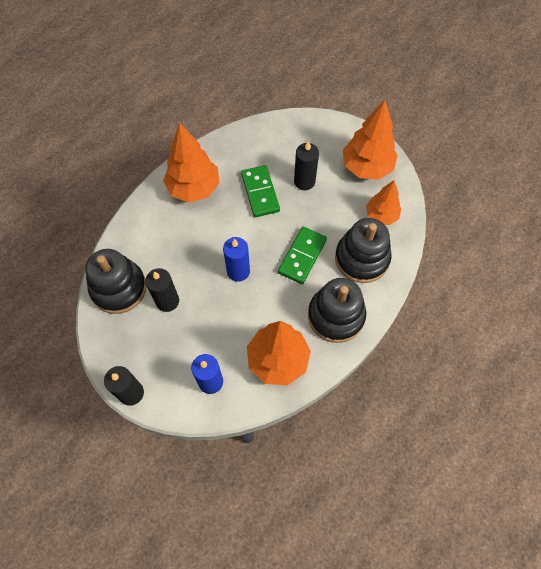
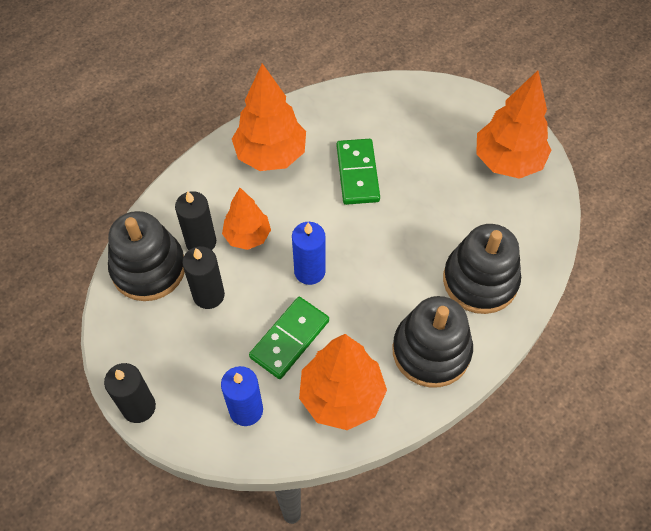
camera: 10 degrees right, 5 degrees down
(302, 256) = (399, 265): green domino -> green domino (289, 339)
(304, 181) = (419, 168): black candle -> black candle (201, 242)
(381, 215) = (516, 228): orange tree -> orange tree (247, 236)

